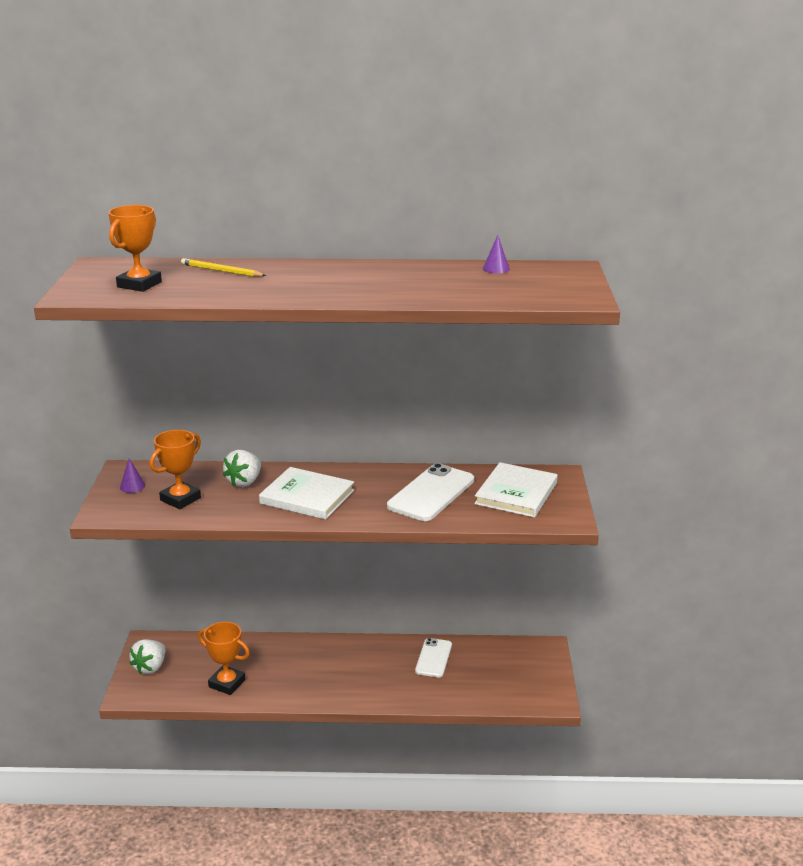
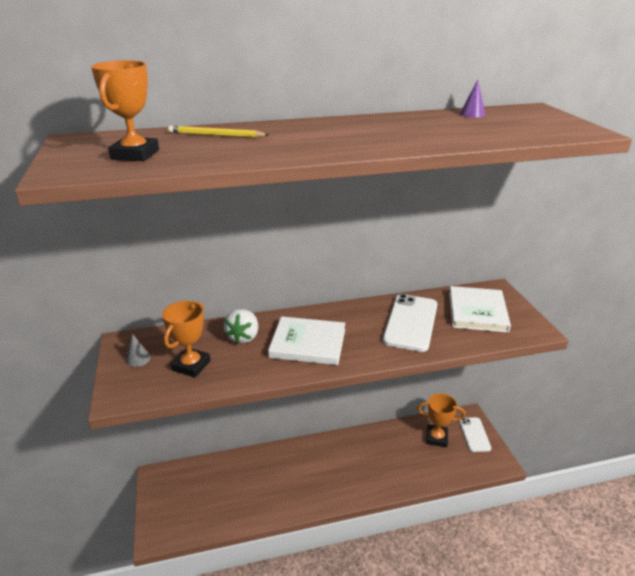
camera: 15 degrees left, 5 degrees up
(132, 486) = (138, 359): purple cone -> grey cone
(150, 667) = (167, 502): white strawberry -> none
(227, 683) = (240, 504): orange trophy -> orange trophy (436, 438)
(433, 658) = (394, 442): white phone -> white phone (474, 434)

